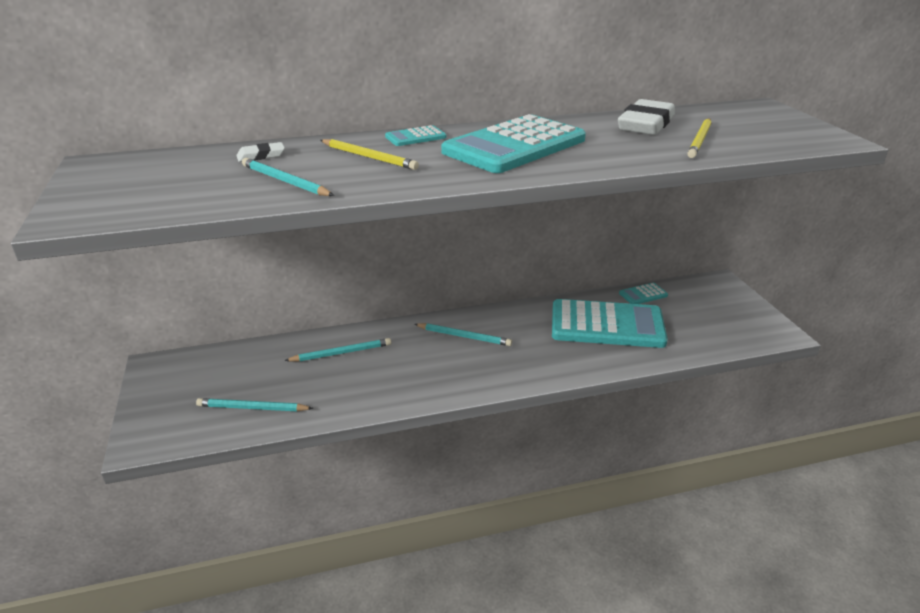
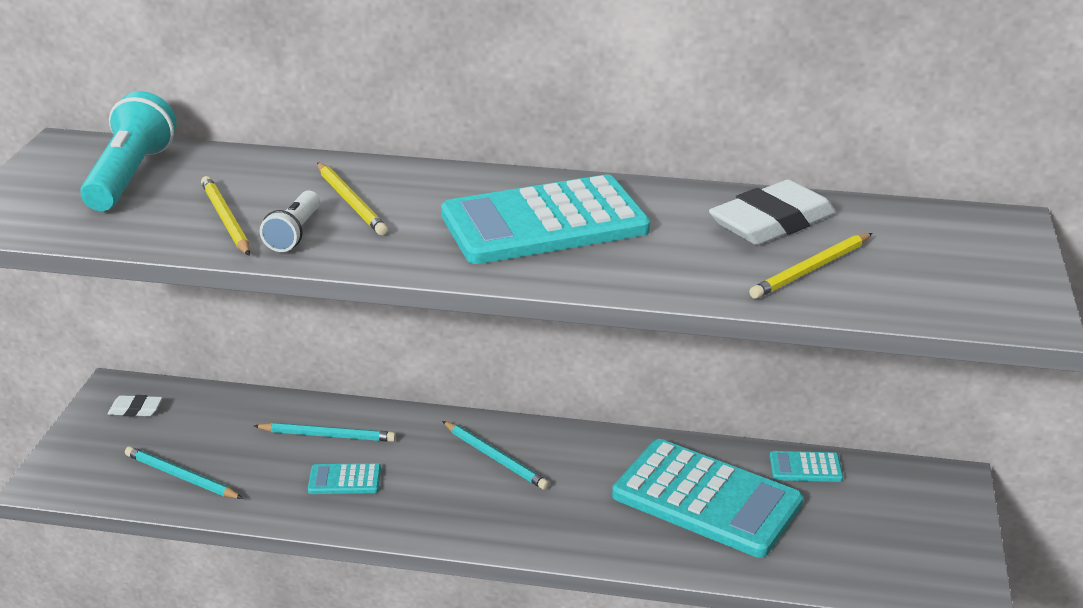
camera: 25 degrees right, 0 degrees up
(175, 171) = (130, 176): none -> turquoise flashlight
(261, 156) = (236, 172): white eraser -> white eraser (135, 409)
(285, 181) = (225, 219): turquoise pencil -> yellow pencil
(349, 180) = (294, 233): none -> white flashlight
(415, 137) = (439, 180): turquoise calculator -> turquoise calculator (345, 480)

